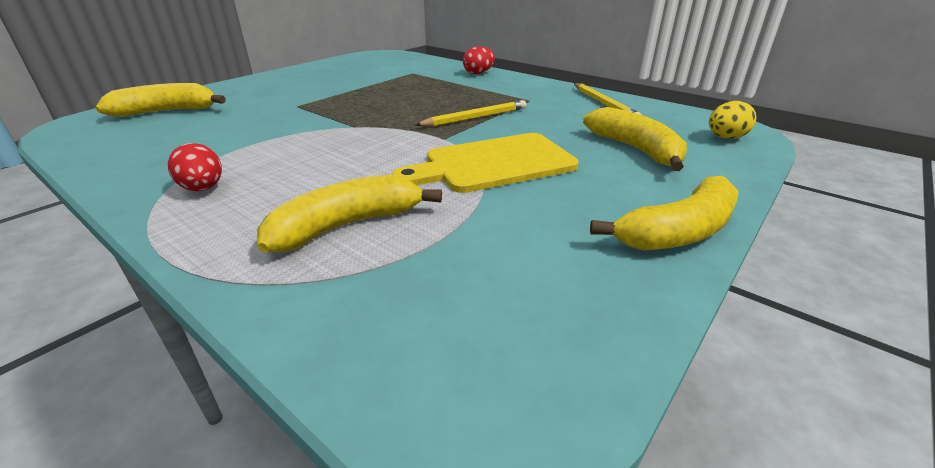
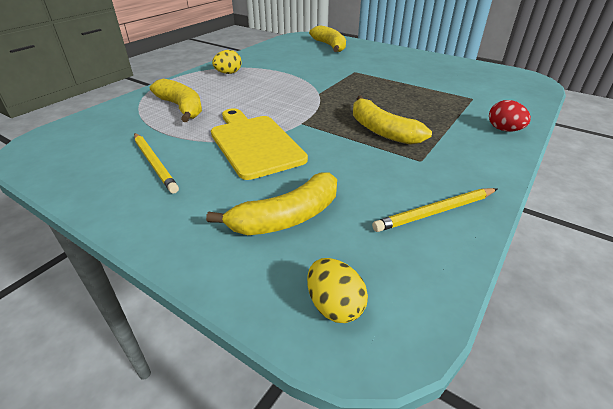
camera: 85 degrees right, 5 degrees up
(203, 189) = (228, 73): red egg -> yellow egg
(475, 118) = (352, 133): yellow pencil -> yellow pencil (154, 163)
(678, 232) = (130, 216): yellow banana -> yellow banana (382, 131)

